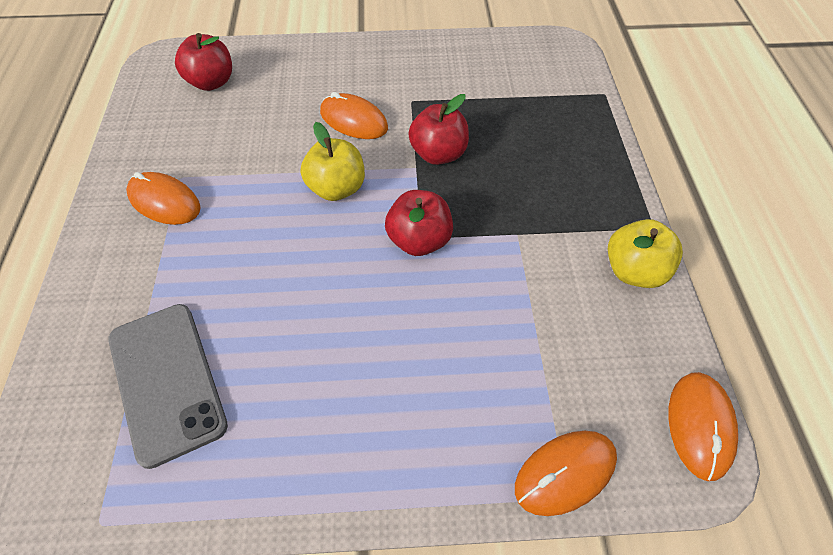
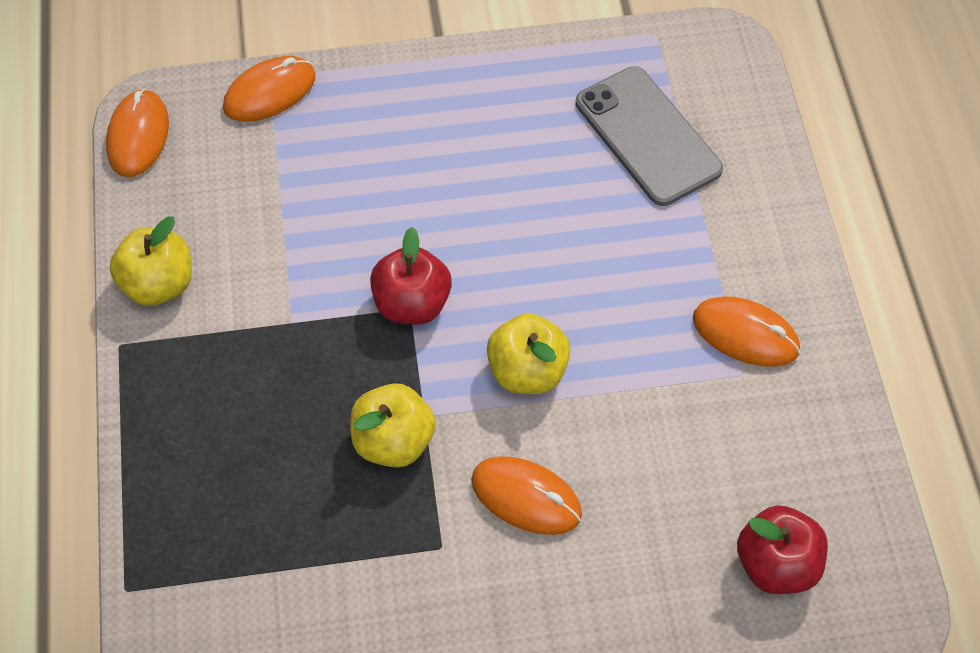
camera: 175 degrees right, 5 degrees up
(438, 154) = (393, 441): red apple -> yellow apple

